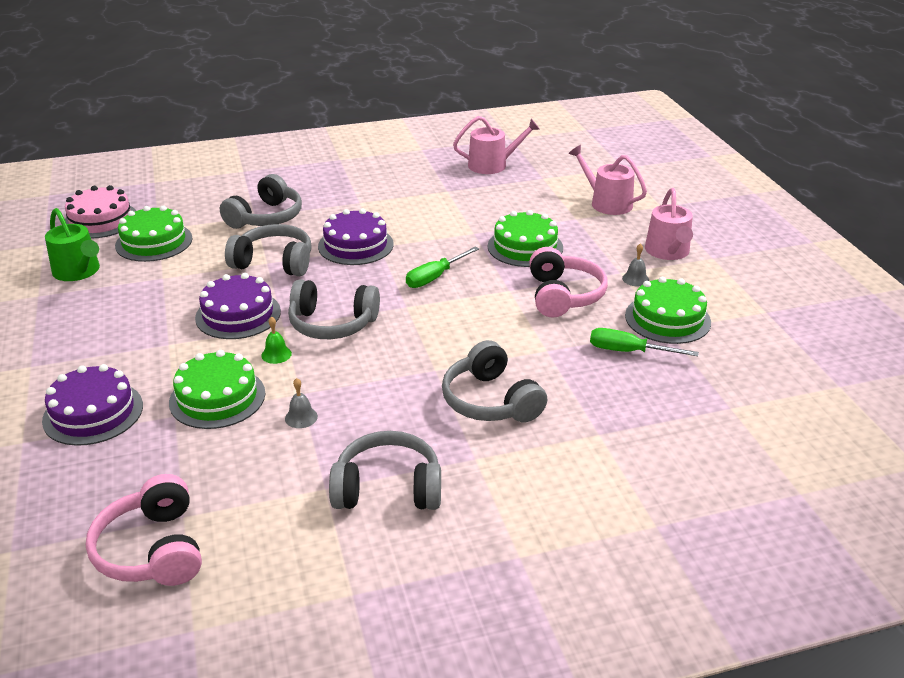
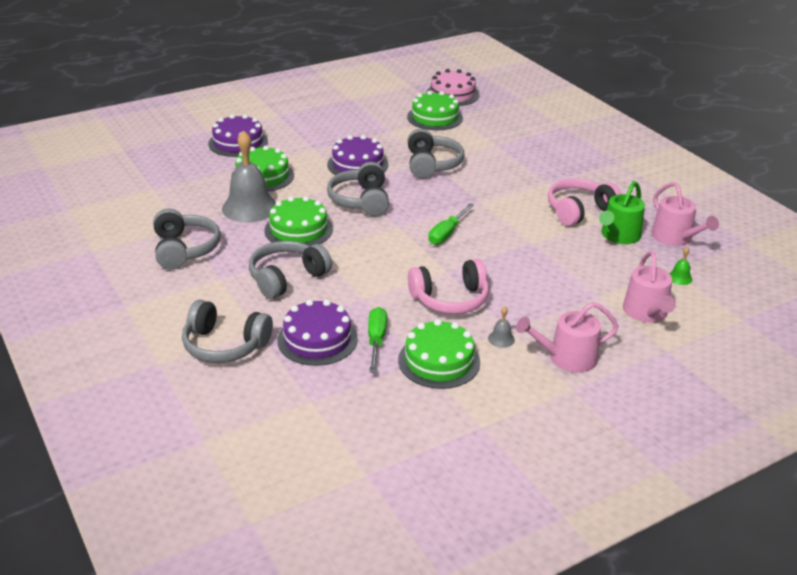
camera: 75 degrees right, 0 degrees up
(79, 271) = (384, 103): green watering can -> green watering can (618, 236)
(153, 549) = (126, 185): pink headphones -> pink headphones (579, 211)
(266, 217) = (496, 149): grey headphones -> grey headphones (225, 345)
(276, 354) = (316, 186): green bell -> green bell (679, 278)
(301, 417) = (249, 207): grey bell -> grey bell, size x2.49
(355, 245) = (476, 192): purple cake -> purple cake (317, 339)
(435, 277) = (447, 233): green screwdriver -> green screwdriver turned 90 degrees counterclockwise
(525, 247) = (523, 272): green cake -> green cake (298, 229)
(607, 203) = (646, 313): pink watering can -> pink watering can turned 150 degrees clockwise

